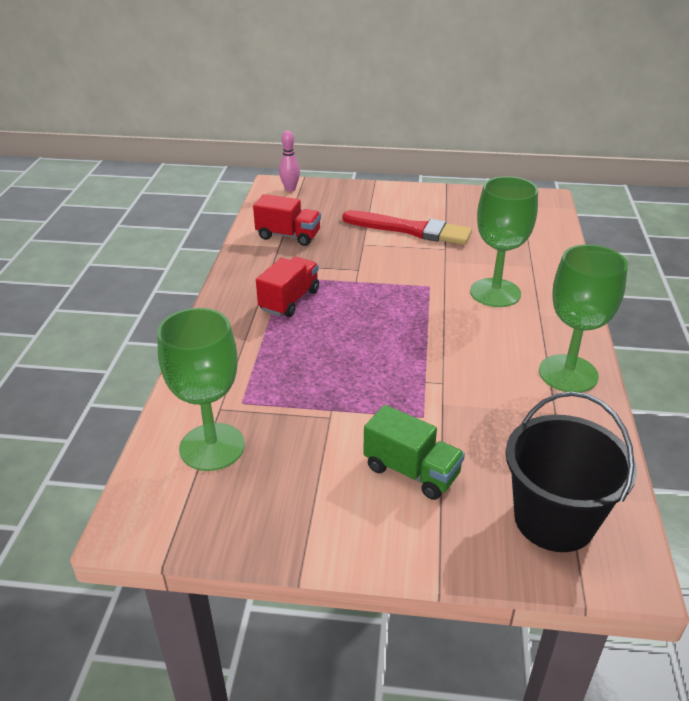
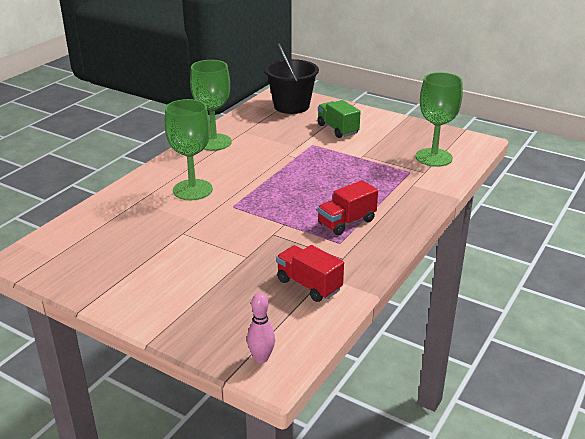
camera: 155 degrees left, 5 degrees down
(410, 230) = (189, 259): red brush -> none

